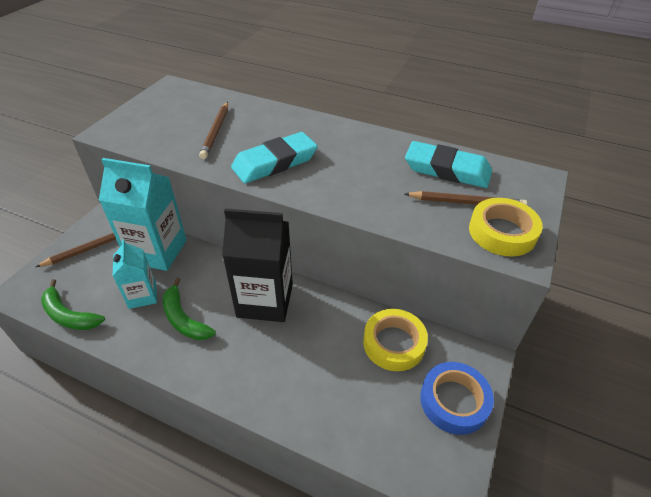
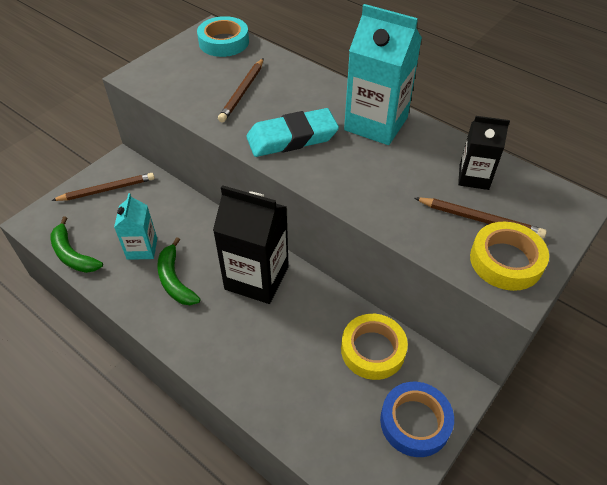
camera: 15 degrees right, 5 degrees up
(157, 251) = (166, 205): turquoise carton -> turquoise carton (376, 124)
(186, 94) = (224, 42): none -> turquoise tape
(447, 170) = (474, 177): turquoise eraser -> black carton

